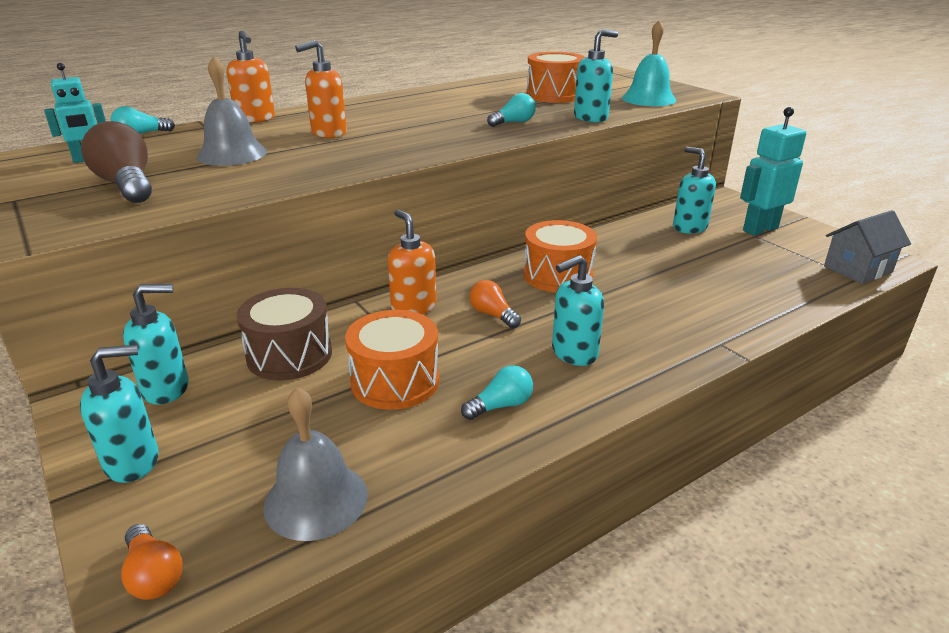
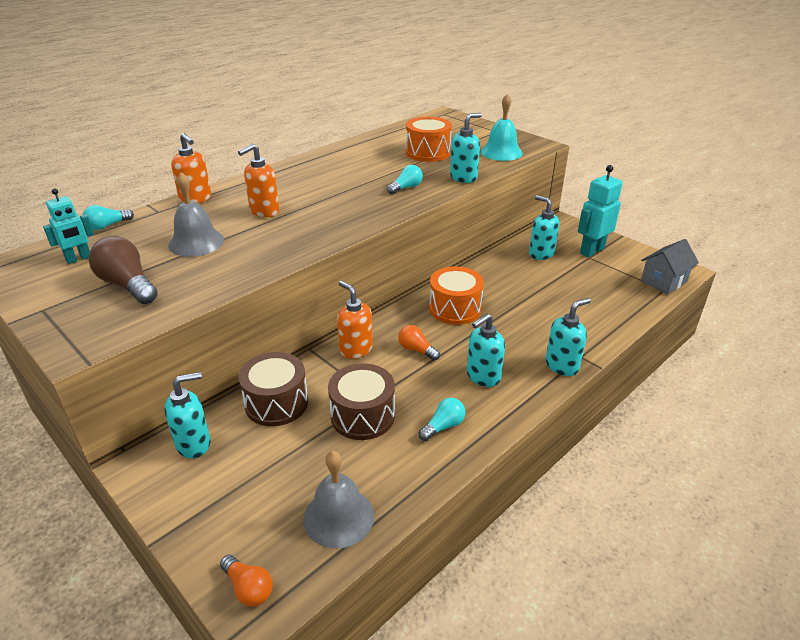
camera: 10 degrees left, 5 degrees up
(133, 462) = (196, 507): turquoise soap dispenser -> turquoise soap dispenser (562, 365)
(395, 381) = (362, 416): orange drum -> brown drum

